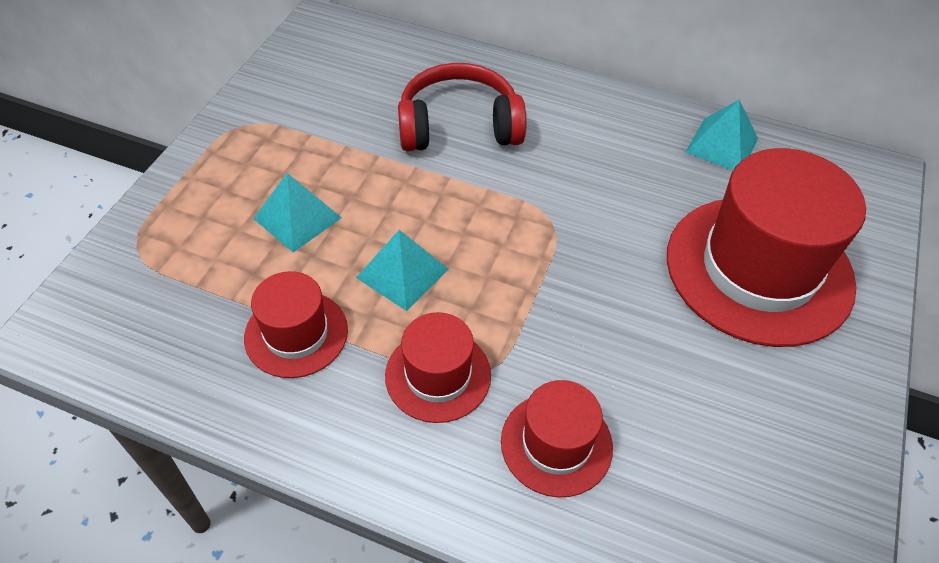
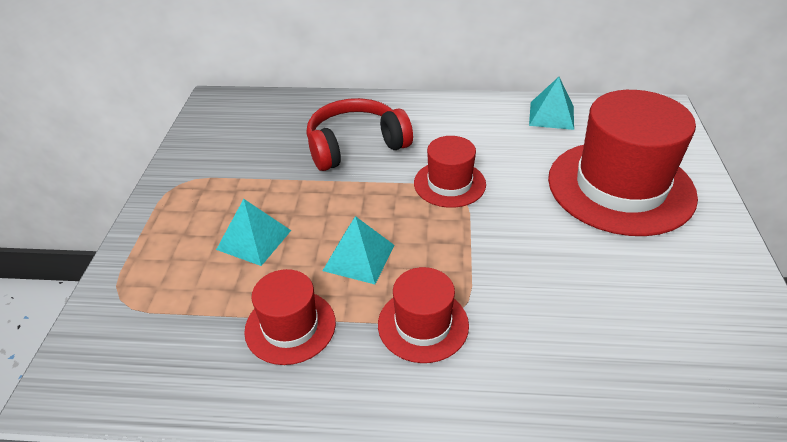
camera: 15 degrees left, 10 degrees down
(556, 444) = (541, 348): red hat -> red hat (449, 184)

